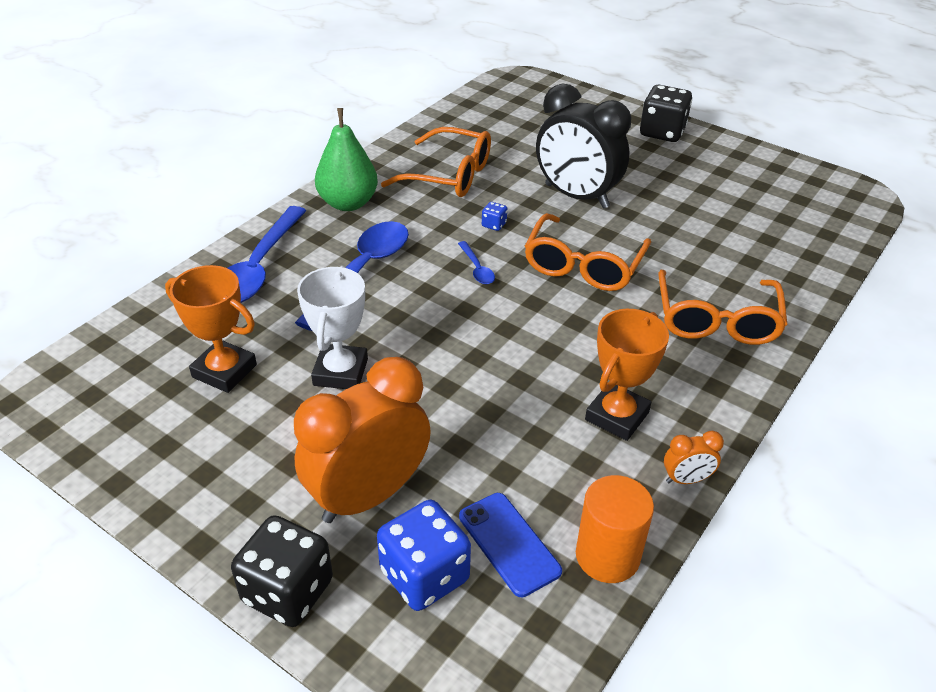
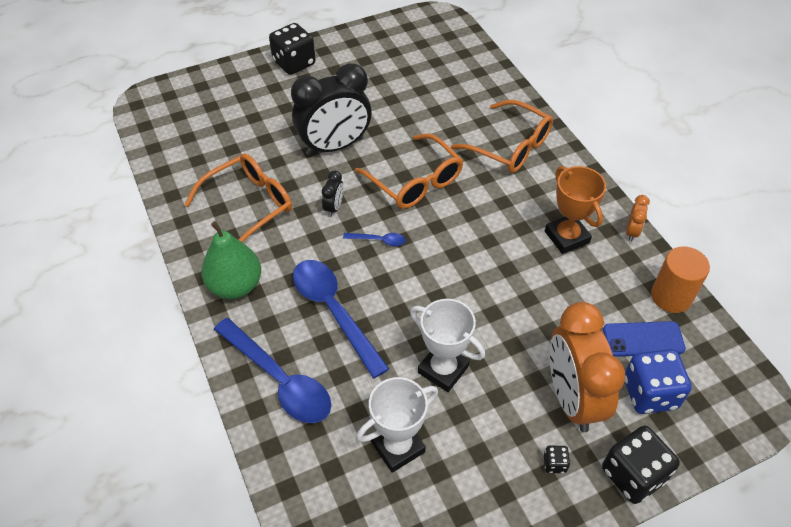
camera: 60 degrees left, 10 degrees up
(224, 371) = (397, 447): orange trophy -> white trophy
(266, 507) = (554, 464): none -> black dice
(494, 225) = (334, 207): blue dice -> black clock

